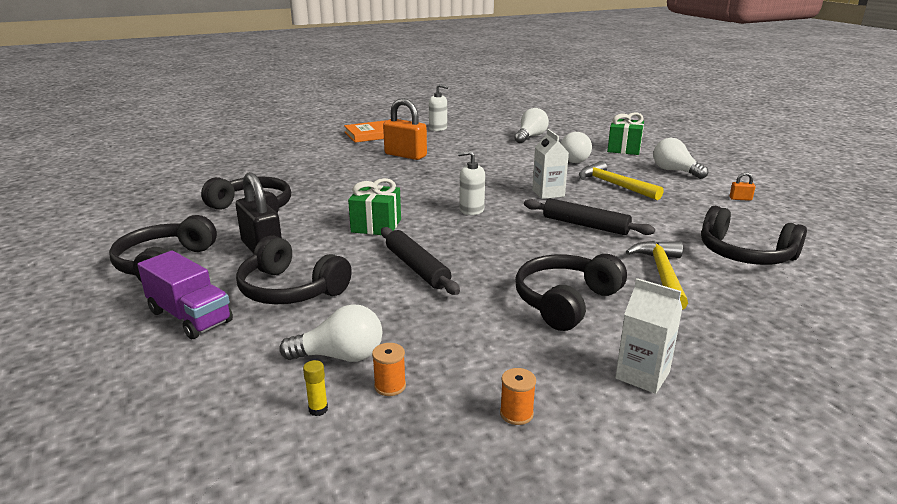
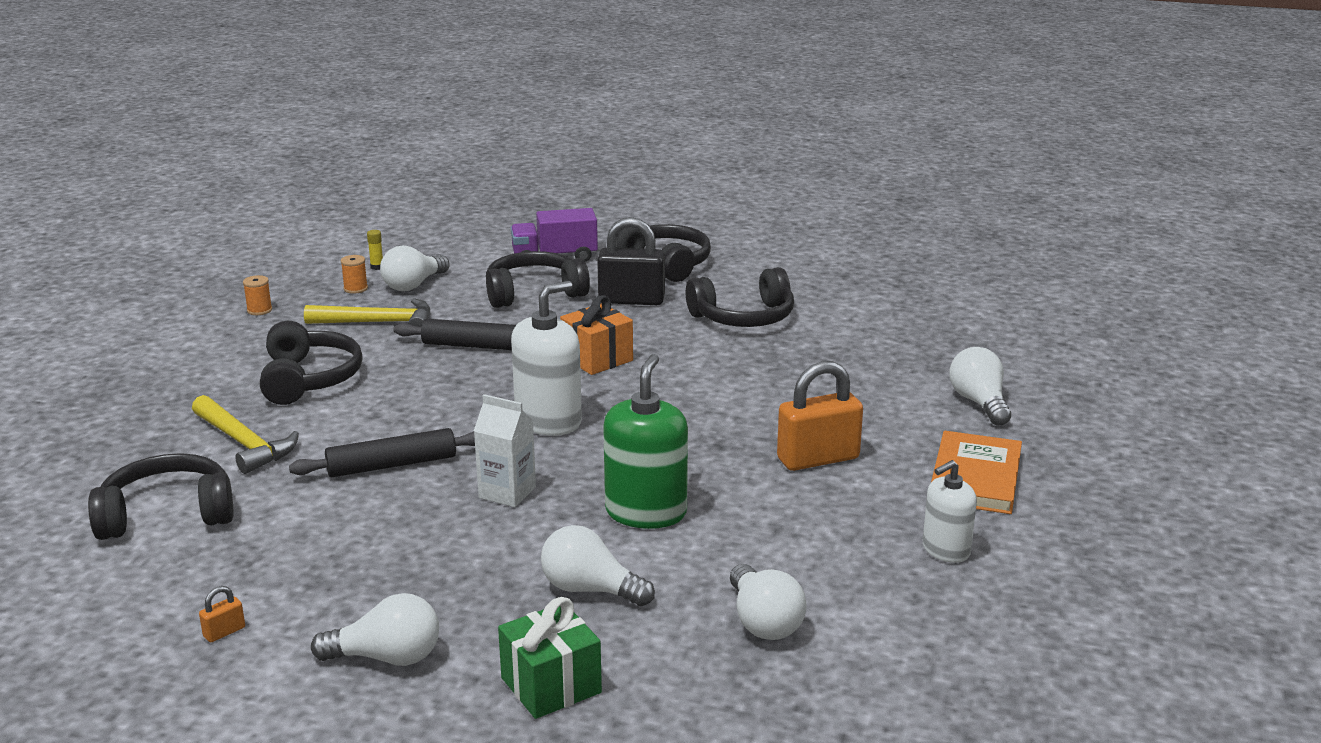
camera: 130 degrees right, 0 degrees up
(302, 144) = (979, 403): none -> white light bulb
(376, 226) = (597, 359): green gift -> orange gift
(471, 210) = (548, 421): white soap dispenser -> white soap dispenser, size x1.62
(506, 167) = (646, 512): none -> green soap dispenser
(614, 185) = (443, 560): yellow hammer -> yellow hammer (378, 322)
(642, 375) = (195, 359): white carton -> none

